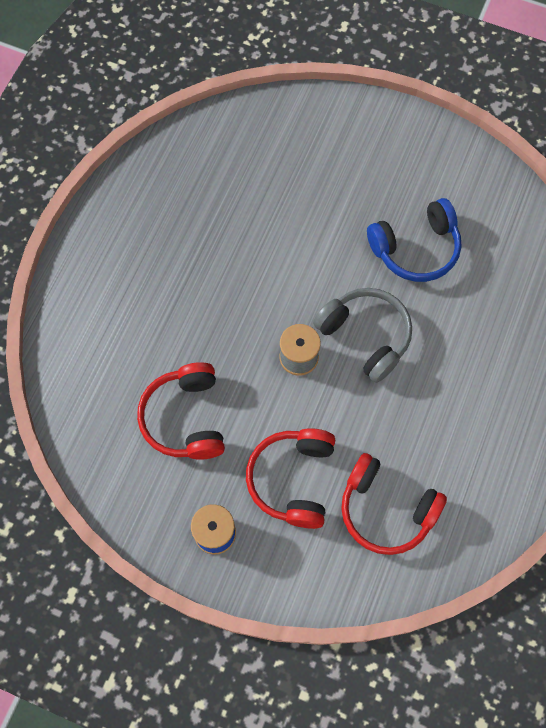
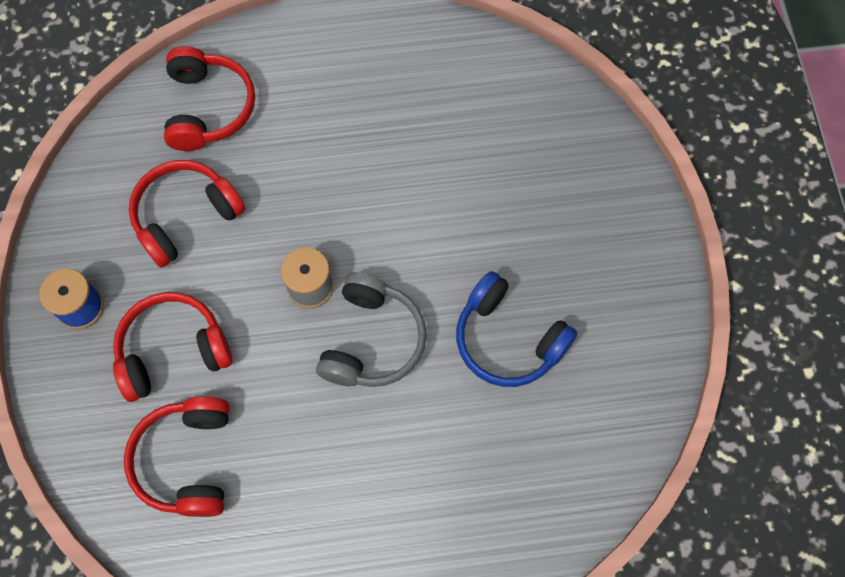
camera: 60 degrees right, 0 degrees up
(101, 356) = (208, 108): none -> red headphones

